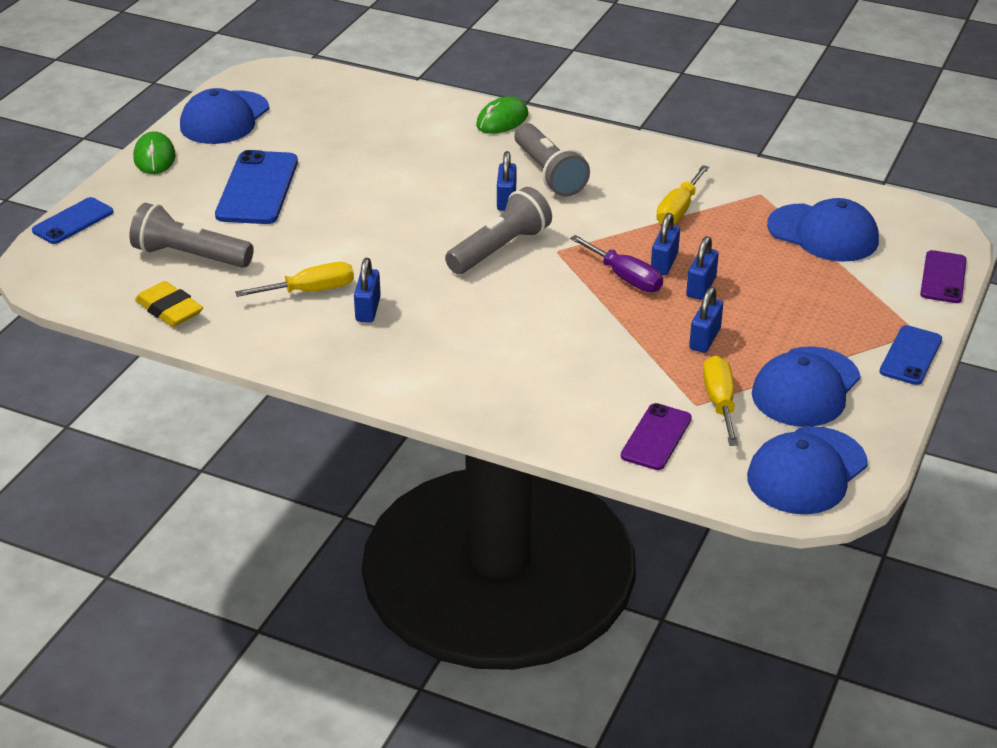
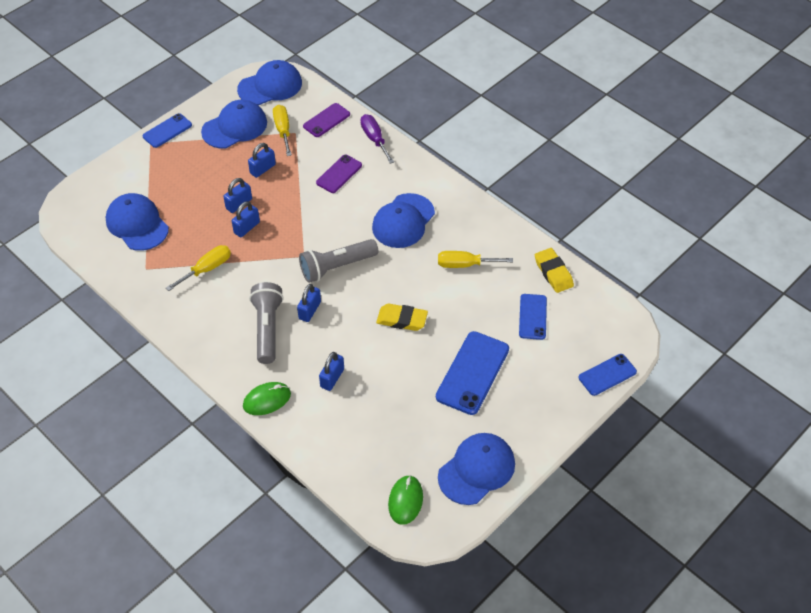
camera: 160 degrees left, 15 degrees up
(154, 157) = (540, 433): green mouse -> green mouse (405, 501)
(190, 256) = (532, 317): grey flashlight -> blue phone
(368, 309) = (436, 240): blue padlock -> blue padlock (332, 378)
(375, 216) = (402, 320): none -> yellow eraser
(432, 322) = (403, 221): none -> blue cap
(625, 277) = (276, 223): purple screwdriver -> purple screwdriver (374, 139)
(720, 402) = (283, 130): yellow screwdriver -> yellow screwdriver turned 150 degrees clockwise
(943, 277) = (102, 173): purple phone -> purple phone (339, 174)

